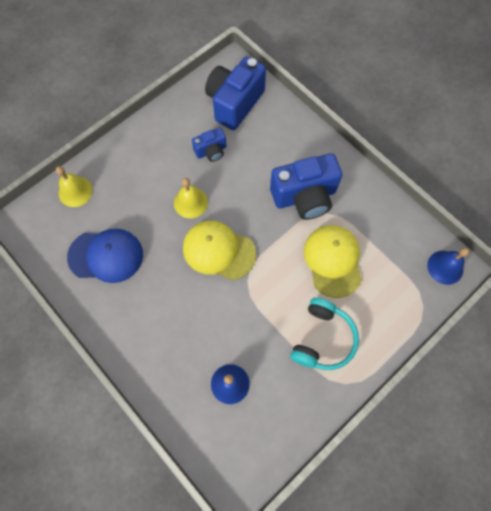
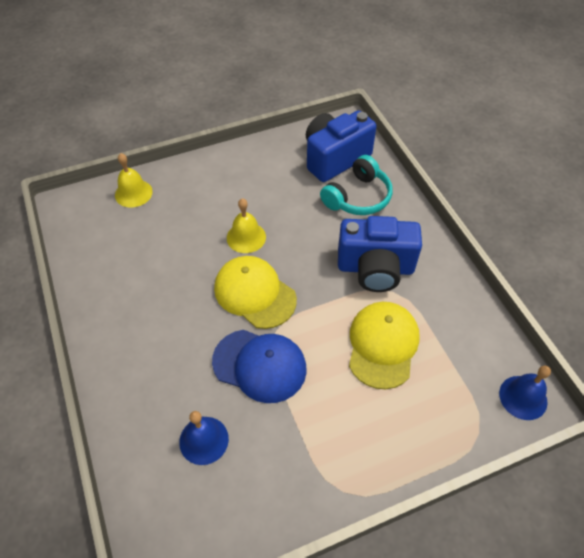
camera: 20 degrees right, 15 degrees down
(106, 256) = (133, 261): blue cap -> blue cap (260, 365)
(211, 151) = (290, 195): blue camera -> none
(322, 339) = (336, 428): turquoise headphones -> turquoise headphones (358, 197)

